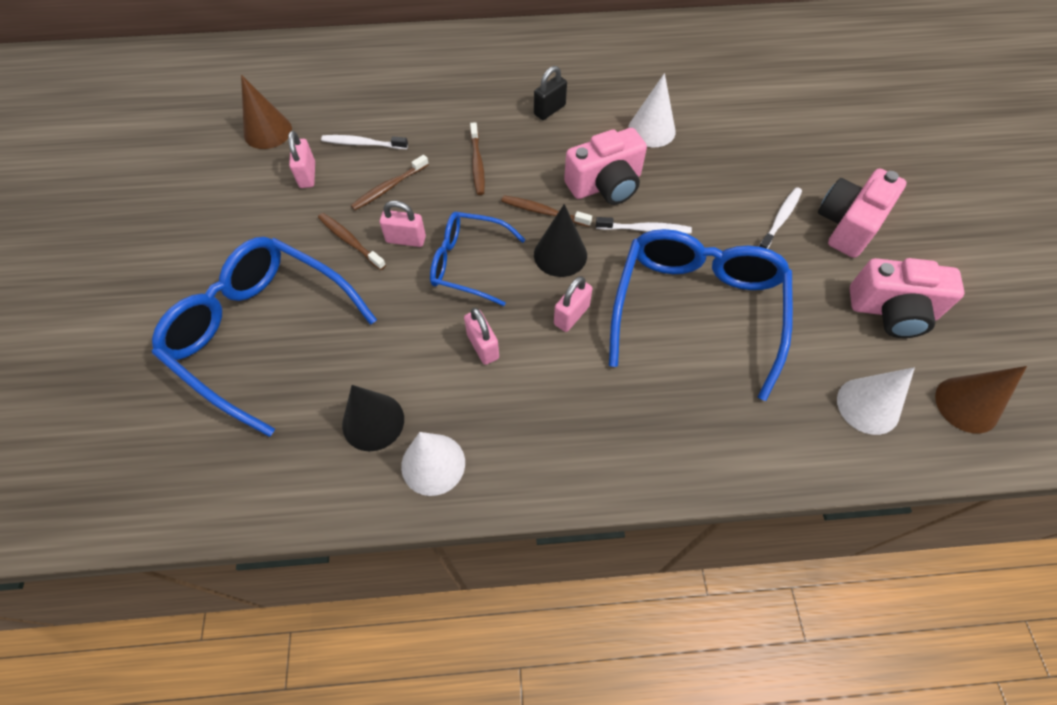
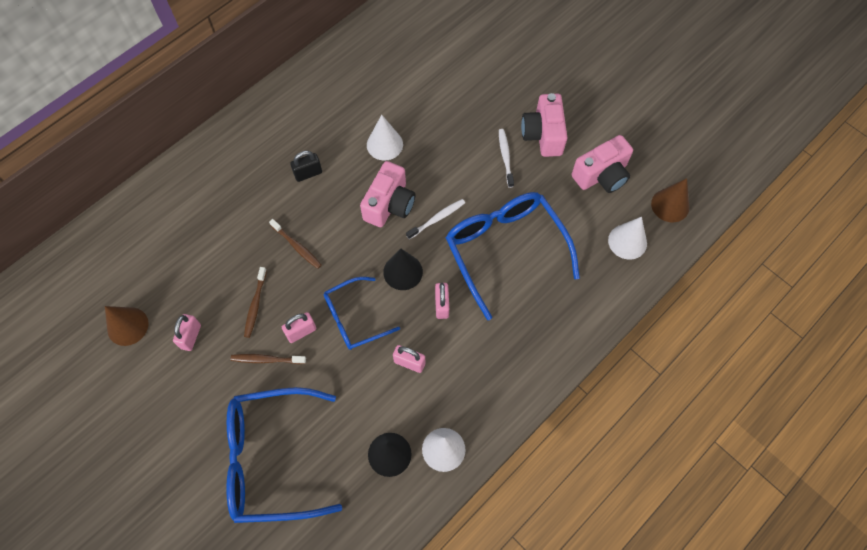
camera: 40 degrees left, 5 degrees up
(307, 175) = (191, 336): pink padlock -> pink padlock turned 60 degrees clockwise
(363, 144) = (206, 287): white toothbrush -> none
(543, 212) = (368, 250): brown toothbrush -> none
(549, 110) = (308, 173): black padlock -> black padlock turned 60 degrees clockwise

